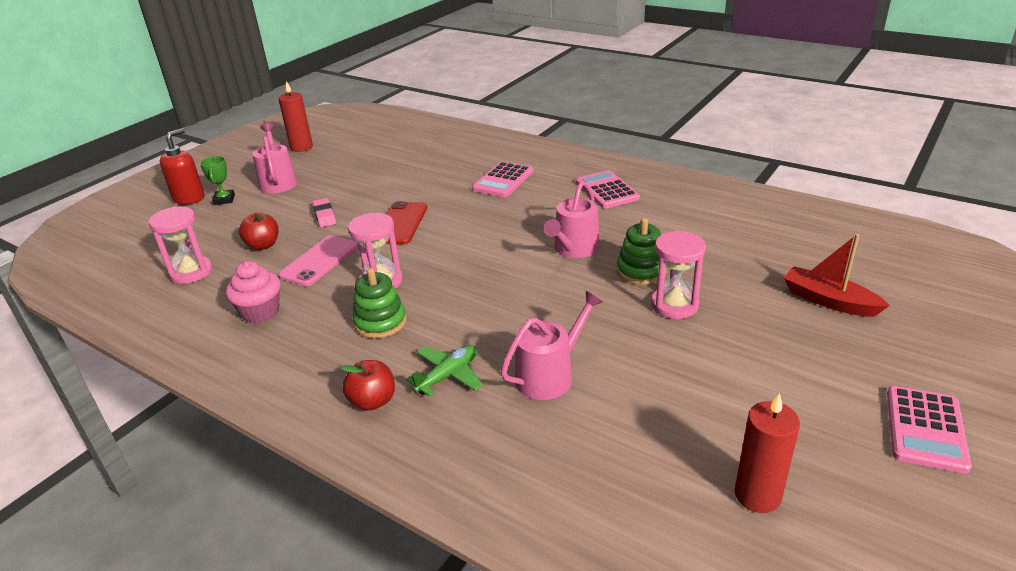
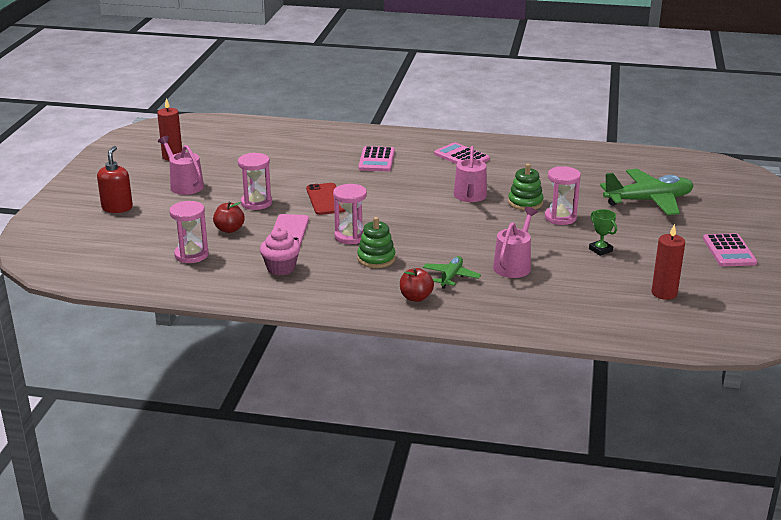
camera: 25 degrees left, 5 degrees down
(224, 200) = (152, 204): green trophy -> green trophy (600, 250)
(324, 215) = (256, 203): pink eraser -> pink hourglass
(829, 301) = (648, 201): red boat -> green plane

